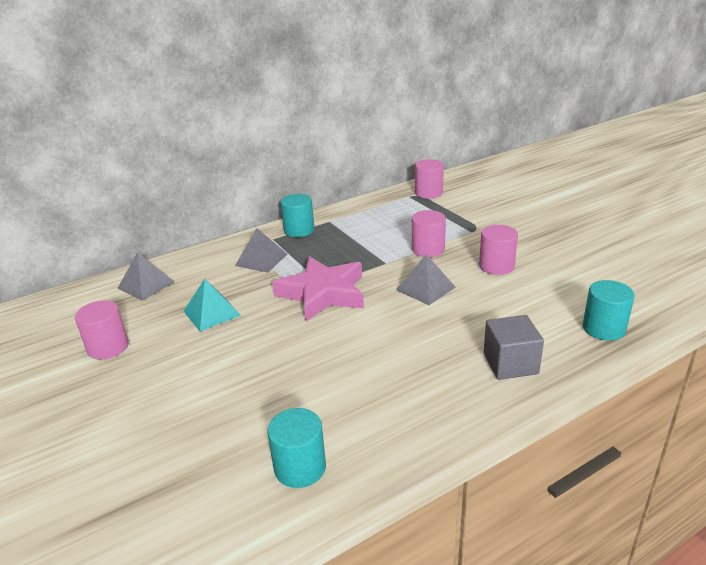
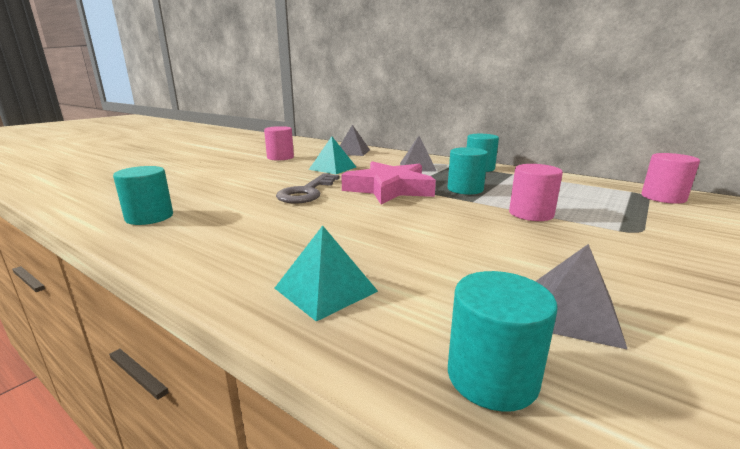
camera: 65 degrees right, 10 degrees down
(294, 344) = (307, 192): none -> grey key
(354, 256) = (465, 189): none -> turquoise cylinder
(425, 288) = (446, 223): grey pyramid -> grey pyramid (572, 313)
(496, 266) = (557, 255): pink cylinder -> none
(510, 363) = (325, 289): grey cube -> turquoise pyramid

